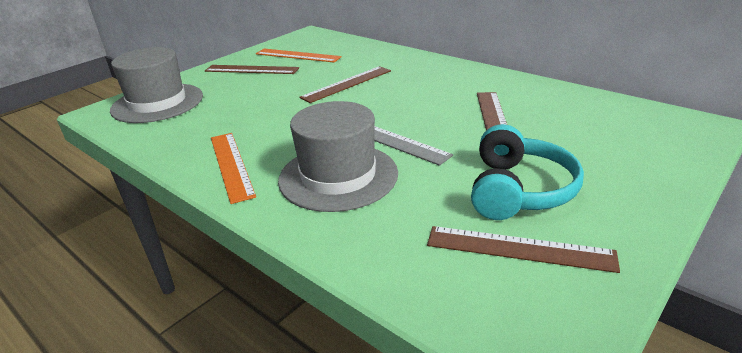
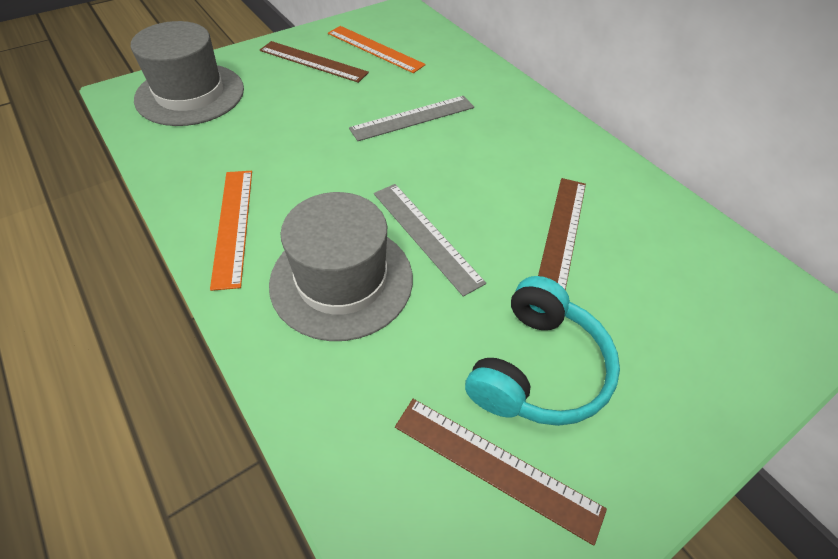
camera: 10 degrees right, 20 degrees up
(347, 84) = (413, 118): brown ruler -> grey ruler

